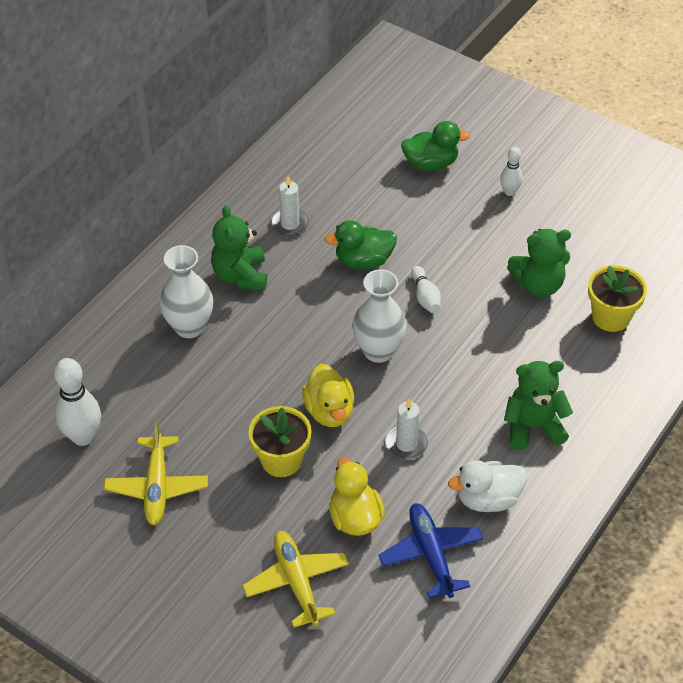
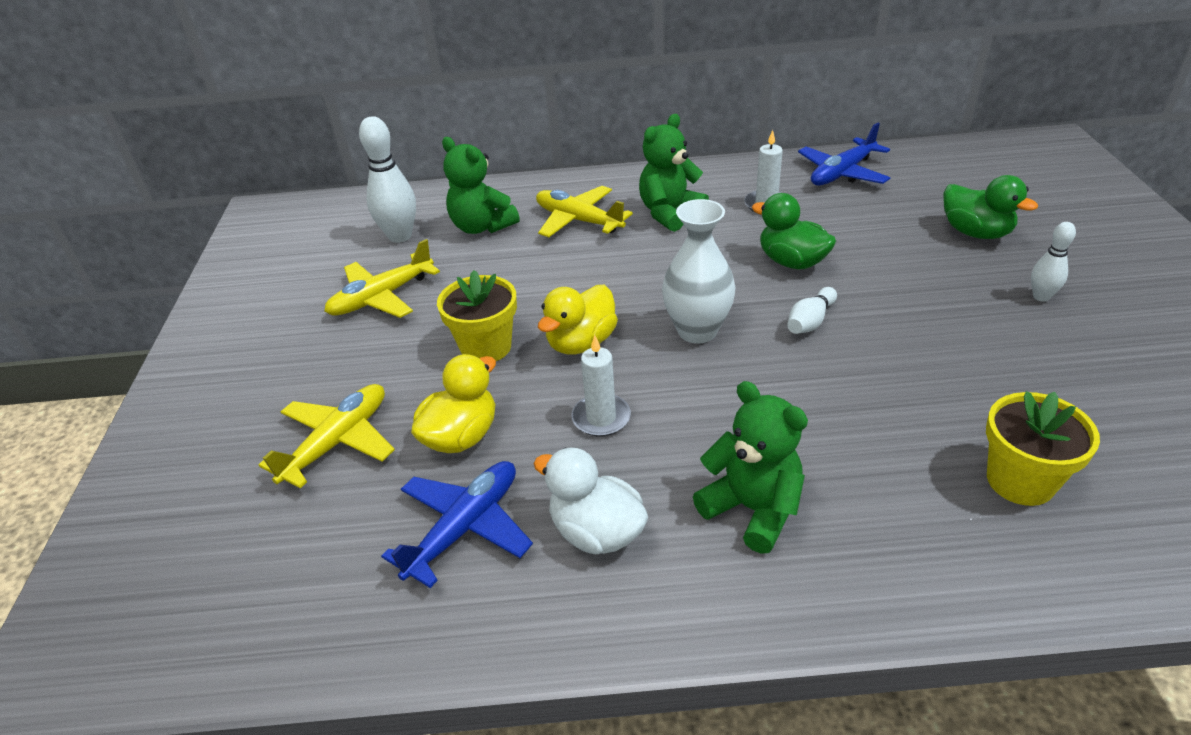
camera: 55 degrees right, 10 degrees down
(189, 327) = (578, 220): white vase -> yellow plane
(300, 162) = (842, 173): none -> blue plane
(538, 285) = (960, 389): green teddy bear -> green teddy bear (482, 227)

